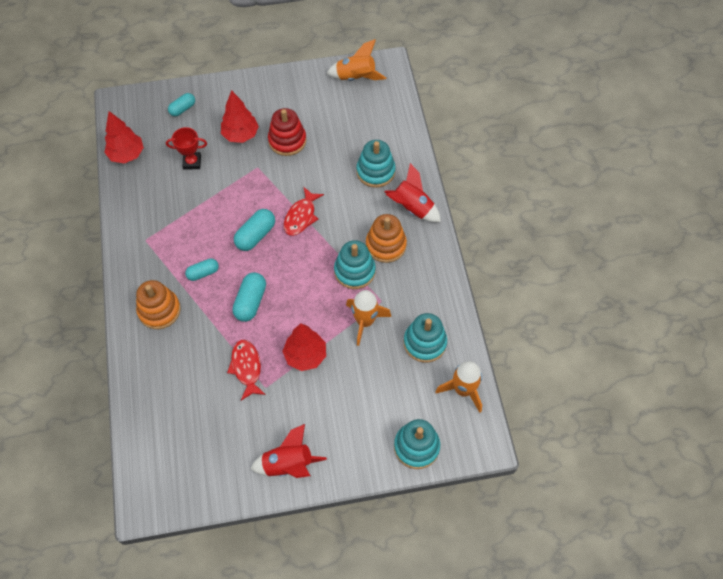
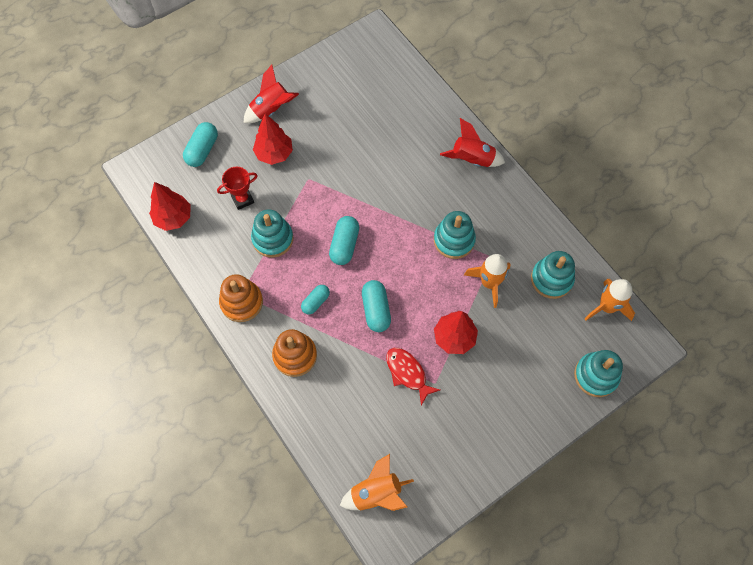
camera: 25 degrees left, 5 degrees up
(183, 109) = (202, 150): turquoise capsule -> turquoise capsule, size x1.52
(287, 140) = (322, 141): red stacking toy -> none
(288, 464) = (495, 444): red rocket -> red rocket (271, 110)
(301, 216) = (376, 209): red fish -> none
(356, 77) = (351, 55): orange rocket -> orange rocket (376, 493)
(375, 171) = (420, 139): turquoise stacking toy -> turquoise stacking toy (272, 239)
(386, 245) = (468, 204): orange stacking toy -> orange stacking toy (241, 302)

